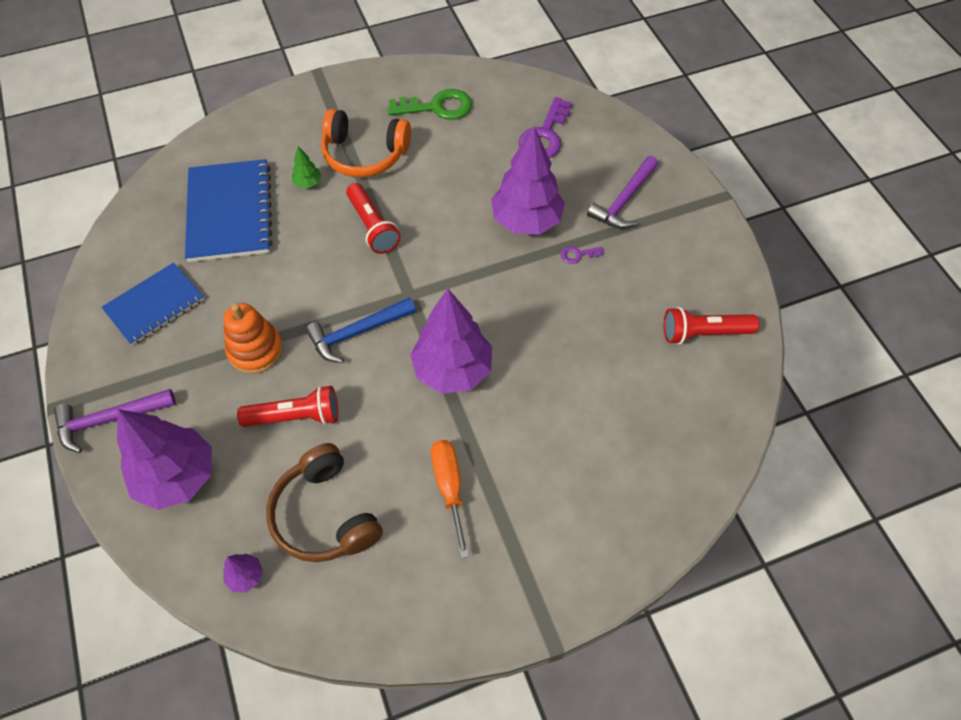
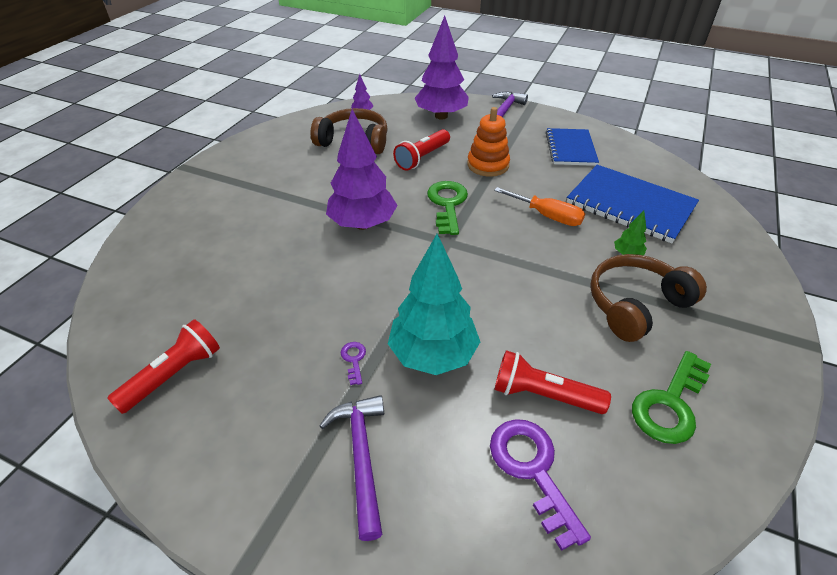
camera: 135 degrees right, 15 degrees down
(357, 333) = (447, 204): blue hammer -> green key
(364, 154) = (635, 304): orange headphones -> brown headphones
(372, 226) = (537, 261): red flashlight -> red flashlight (543, 395)
(449, 487) = (300, 181): orange screwdriver -> orange screwdriver (547, 216)
(526, 221) = (433, 354): purple tree -> turquoise tree
(578, 255) = (354, 360): purple key -> purple key turned 45 degrees counterclockwise

